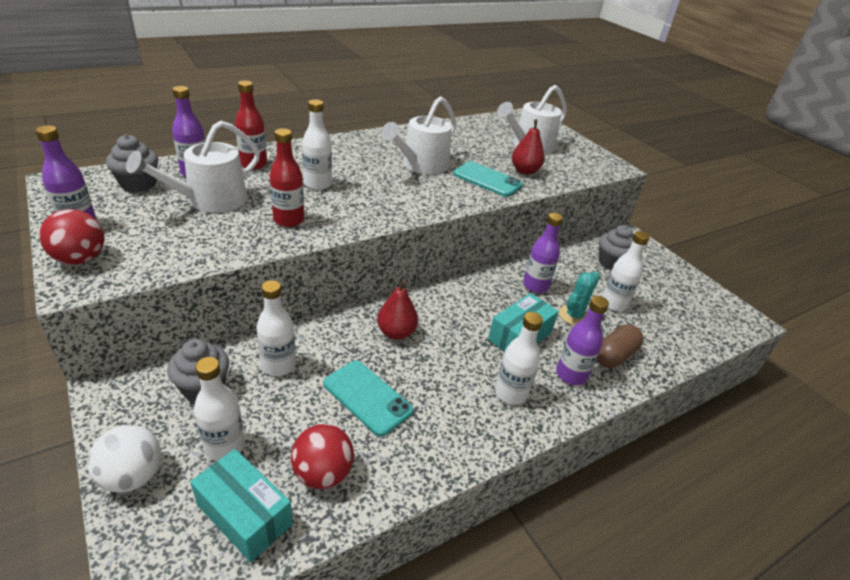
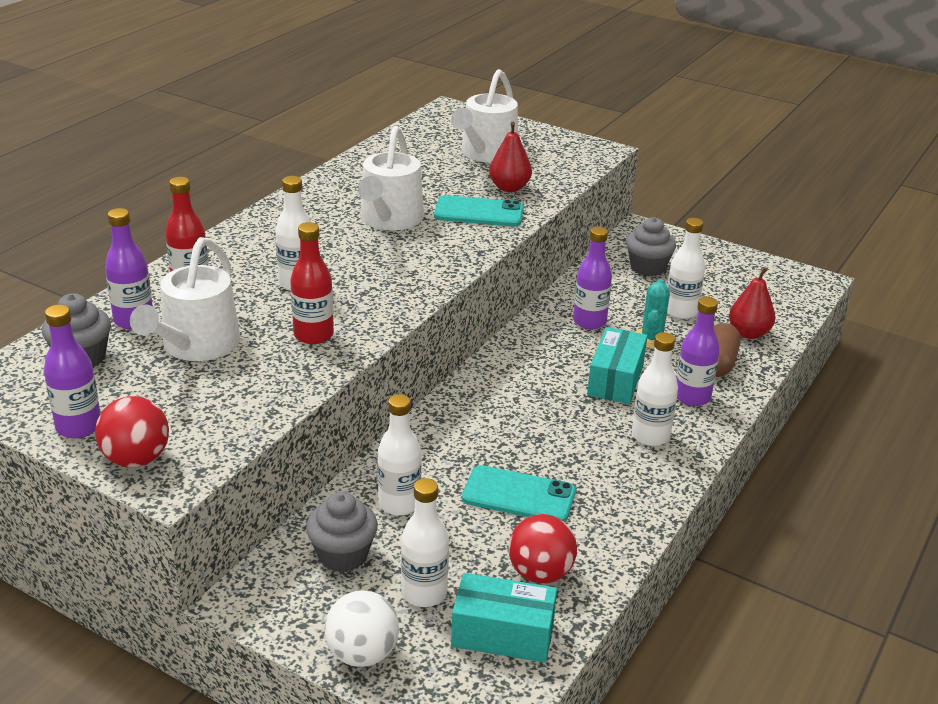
camera: 25 degrees left, 5 degrees down
(396, 332) = (489, 424): red pear -> red pear (748, 333)

